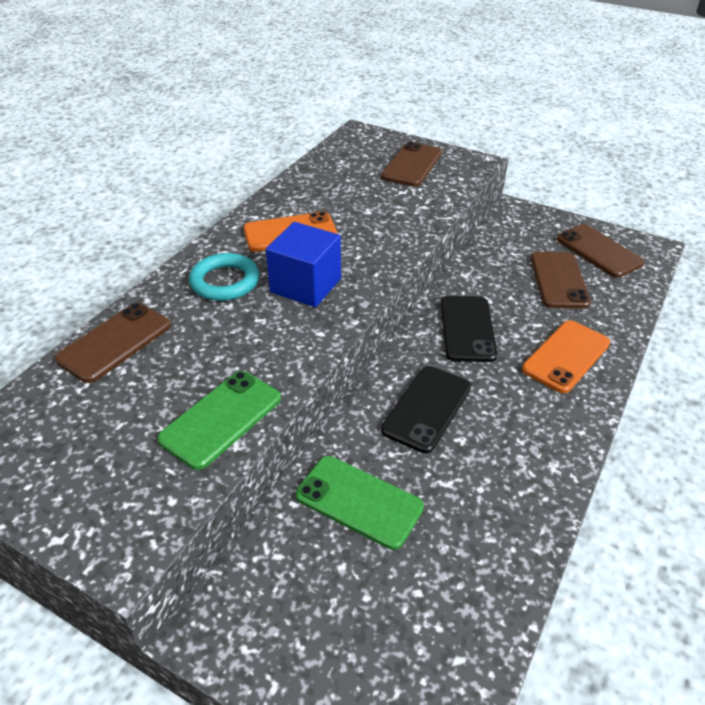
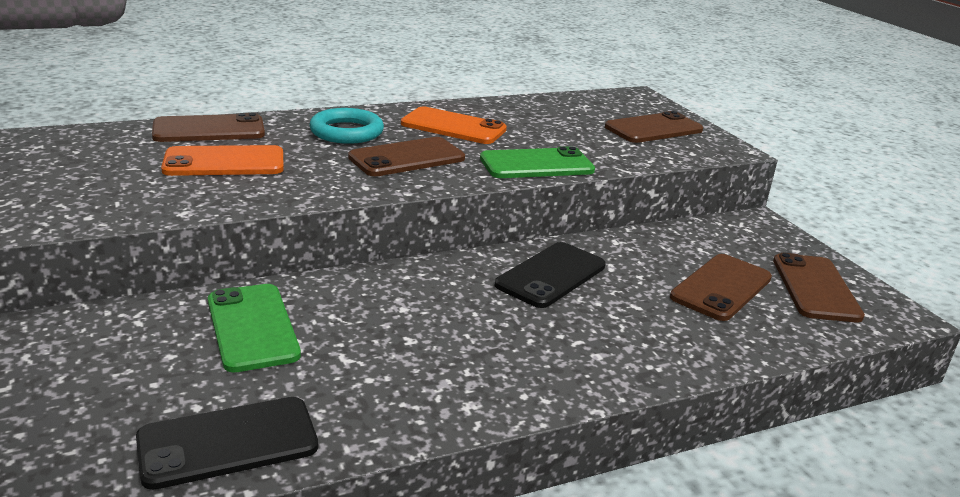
camera: 35 degrees right, 15 degrees down
(221, 419) = (200, 195): green phone -> green phone (537, 165)
(305, 285) = (407, 158): blue cube -> brown phone
(426, 408) = (415, 305): black phone -> black phone (228, 442)
(566, 356) = (627, 341): orange phone -> orange phone (224, 162)

